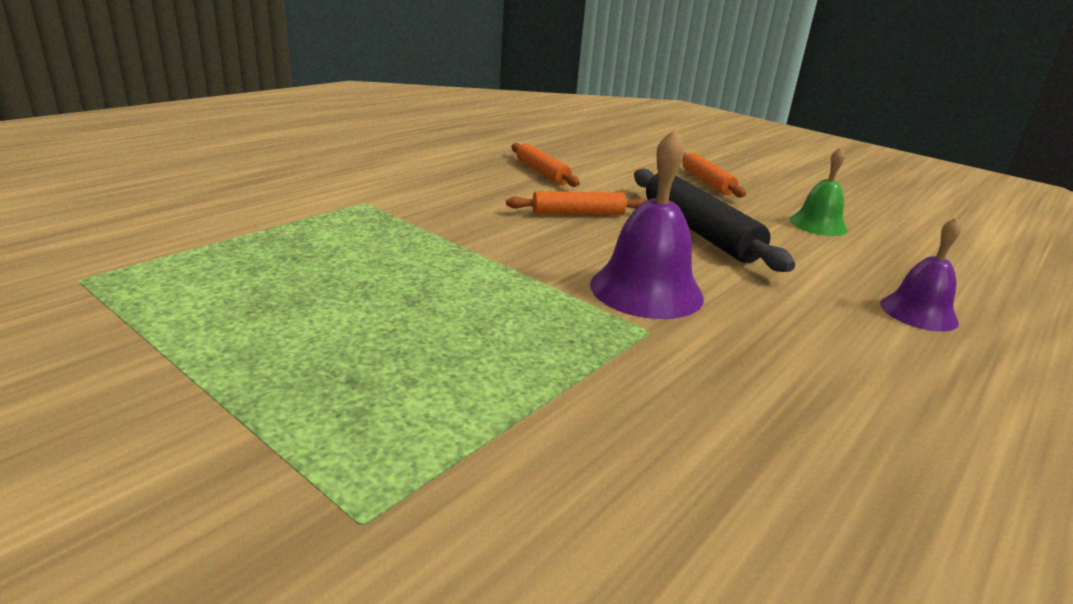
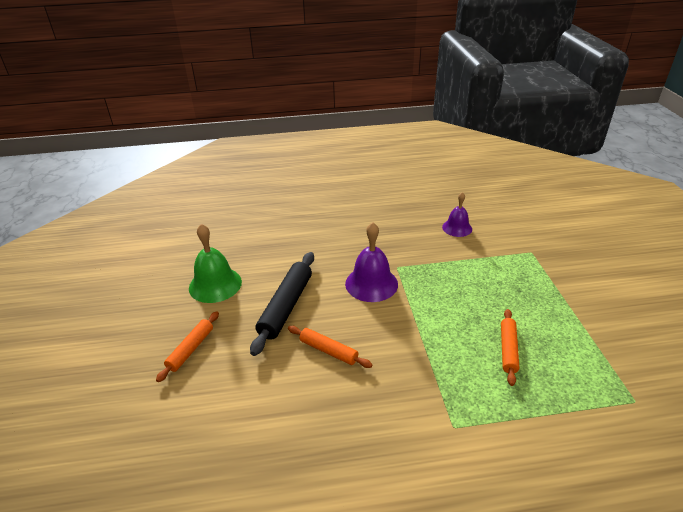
camera: 135 degrees left, 10 degrees up
(542, 173) = (284, 418): orange rolling pin -> orange rolling pin (508, 349)
(818, 224) = (215, 284): green bell -> green bell, size x1.57
(918, 312) = (286, 233): purple bell -> purple bell (457, 228)

